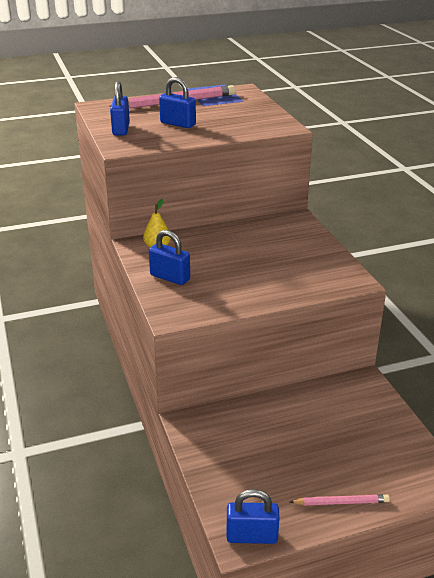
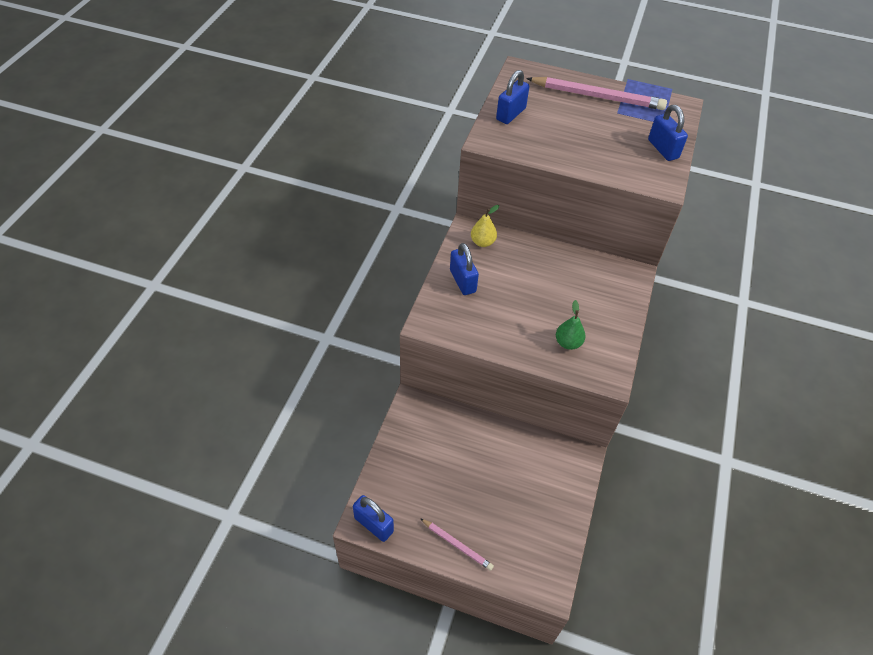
camera: 35 degrees right, 20 degrees up
(178, 124) = (567, 130): blue padlock -> blue padlock (663, 149)
(300, 276) = (568, 343): none -> green pear

